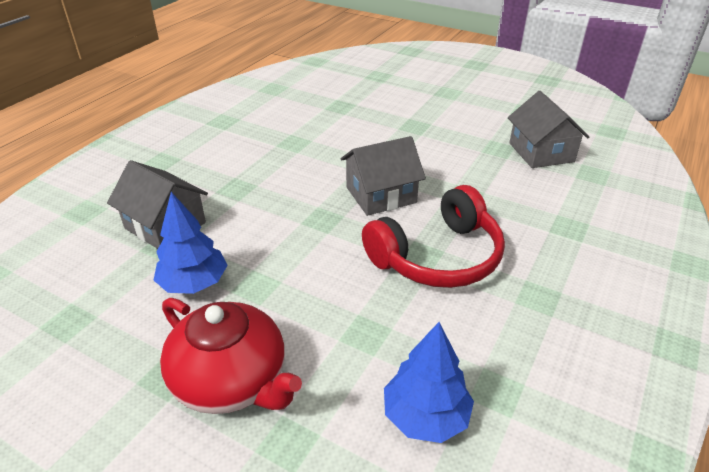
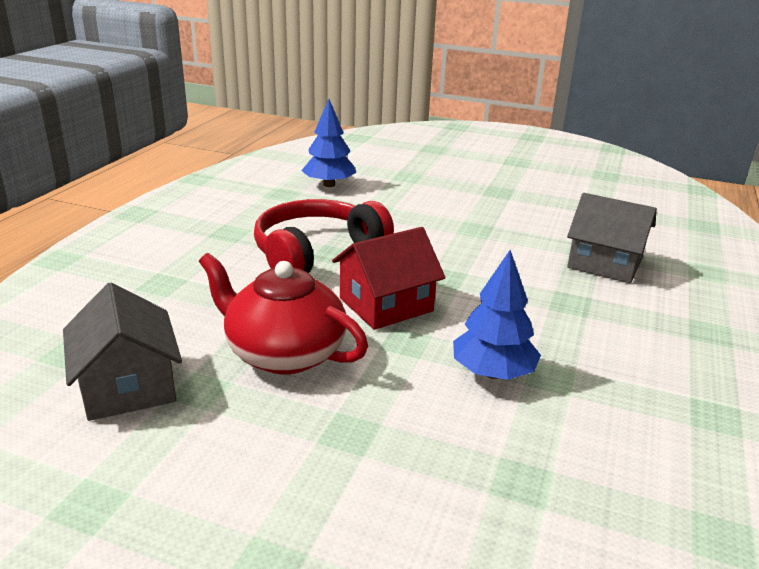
camera: 170 degrees right, 10 degrees down
(194, 283) = (528, 228): blue tree -> blue tree (493, 373)
(232, 381) = (455, 191): red teapot -> red teapot (283, 353)
(380, 195) = (386, 304): grey house -> red house

